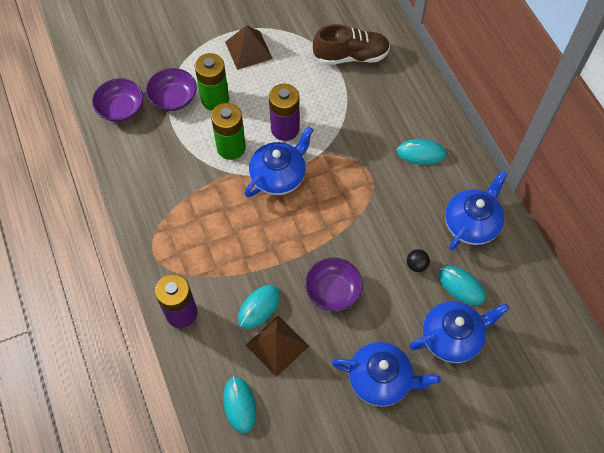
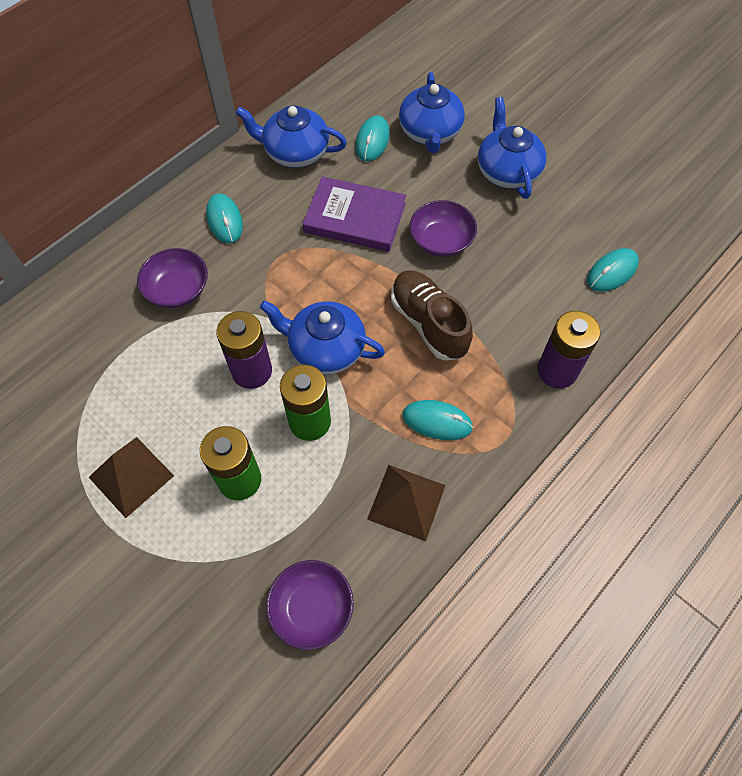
camera: 115 degrees left, 0 degrees up
(173, 98) = (260, 539): purple bowl -> purple bowl (178, 289)
(259, 307) = (502, 299): turquoise mouse -> turquoise mouse (437, 421)
(277, 345) = (531, 265): brown pyramid -> brown pyramid (406, 502)
(351, 56) = (99, 342): brown shoe -> brown shoe (428, 323)
(384, 239) = (355, 218): none -> purple book
(416, 265) = (369, 181): black ball -> none
(452, 337) = (430, 133): blue teapot -> blue teapot turned 135 degrees counterclockwise

